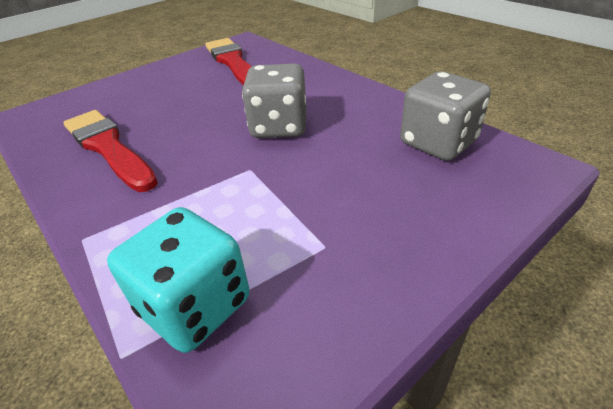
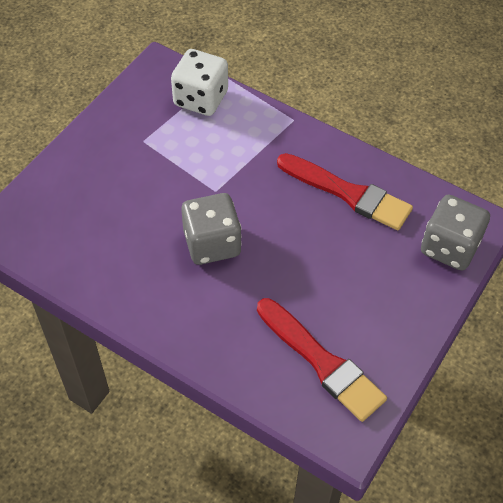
camera: 160 degrees right, 15 degrees up
(195, 306) = (201, 99): turquoise dice -> white dice
(438, 143) = (70, 243): grey dice -> grey dice (449, 247)

